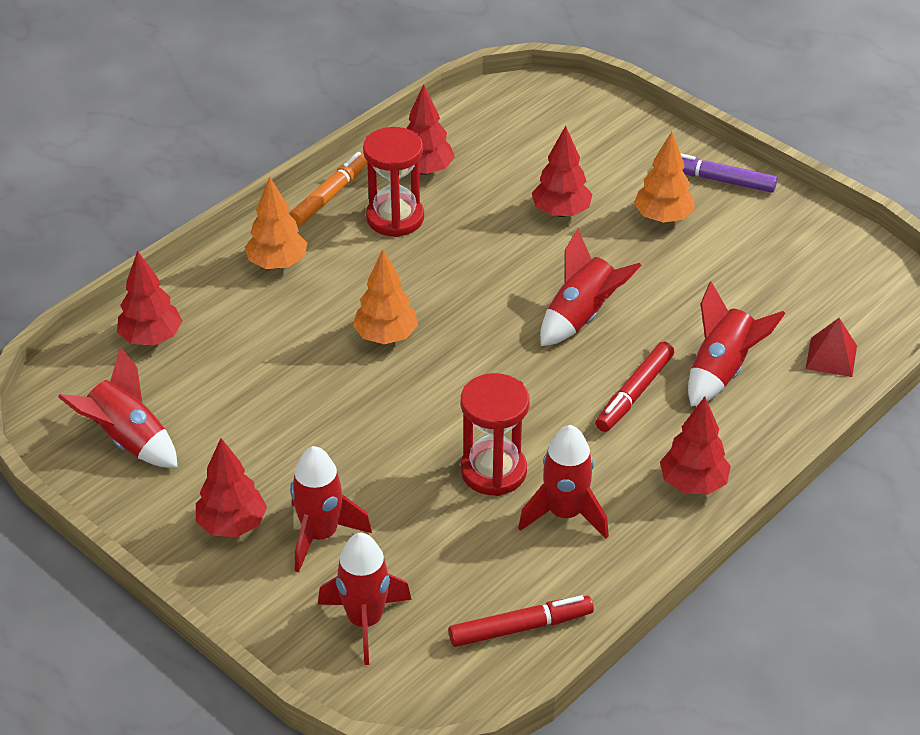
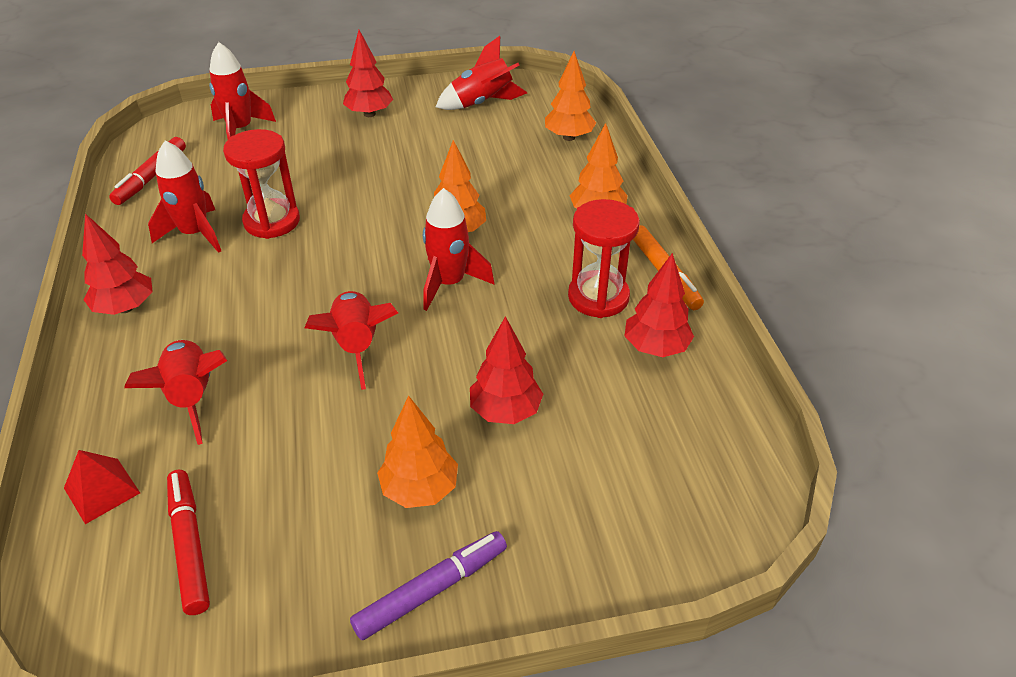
camera: 125 degrees right, 0 degrees up
(151, 338) = (569, 137): red tree -> orange tree
(320, 535) = (319, 138): red rocket -> red rocket (449, 283)
(634, 393) = (241, 328): red marker -> red marker (189, 545)

